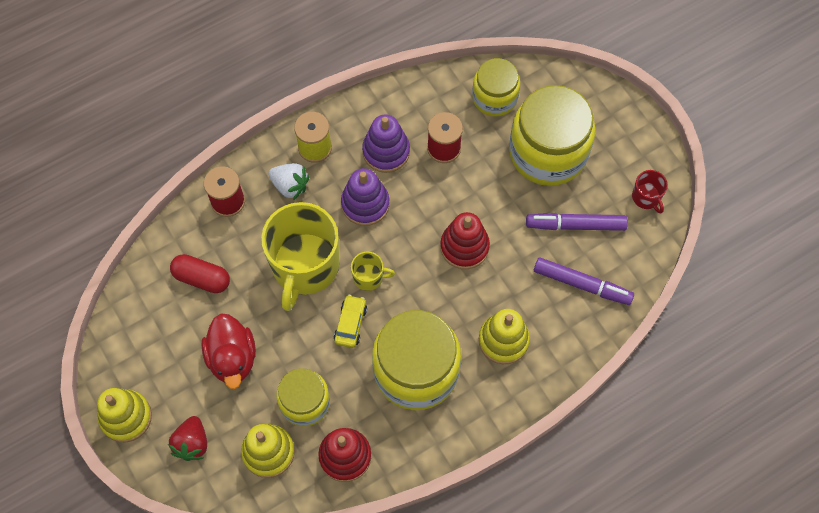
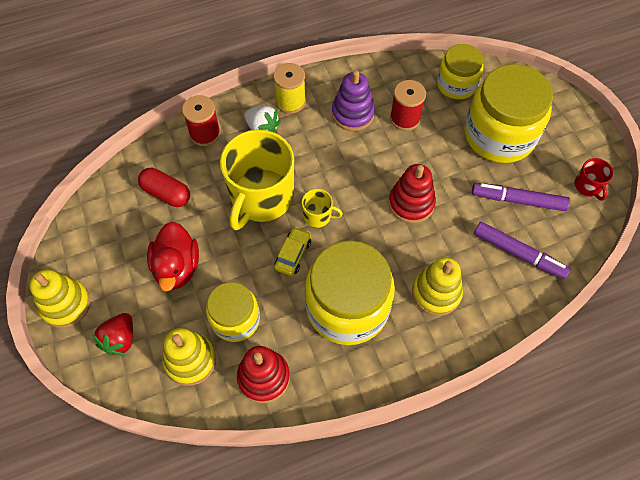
camera: 10 degrees right, 5 degrees down
(365, 204) = (326, 154): purple stacking toy -> none

